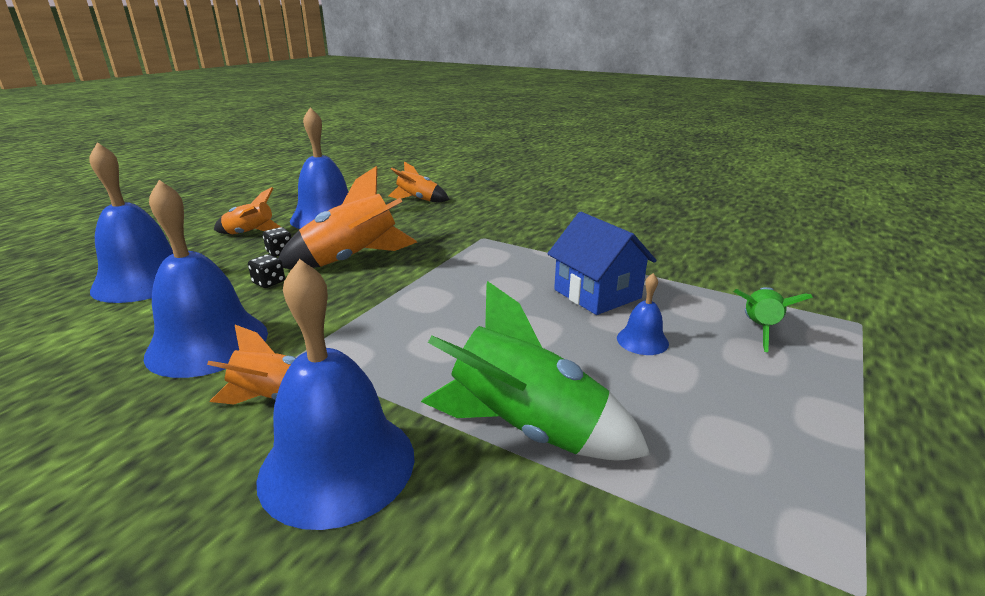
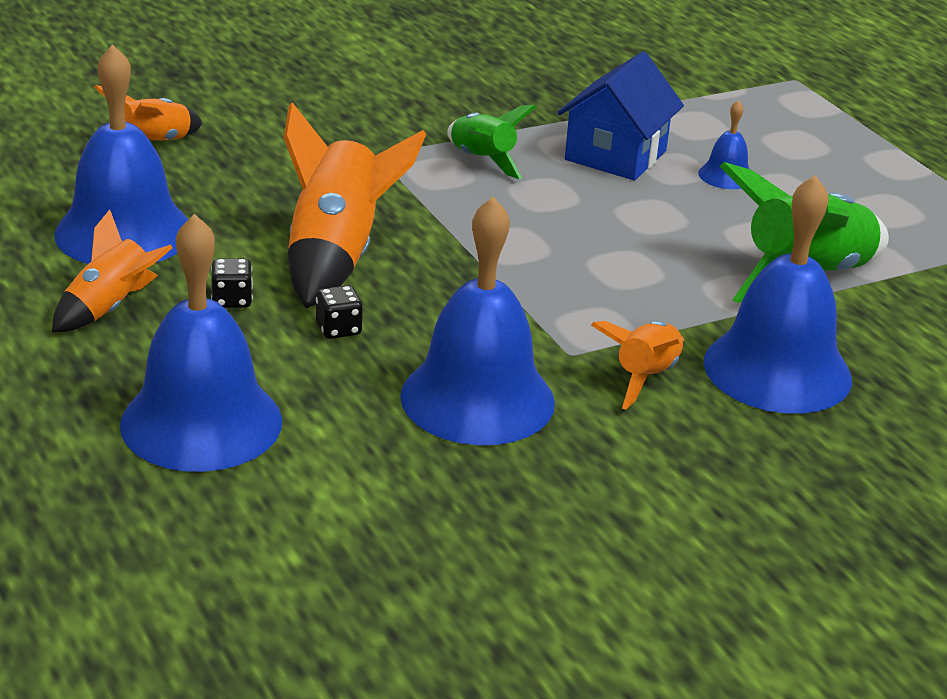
camera: 60 degrees left, 5 degrees up
(597, 294) = (615, 155): blue house -> blue house turned 60 degrees counterclockwise
(759, 329) = (761, 120): green rocket -> green rocket (482, 161)

